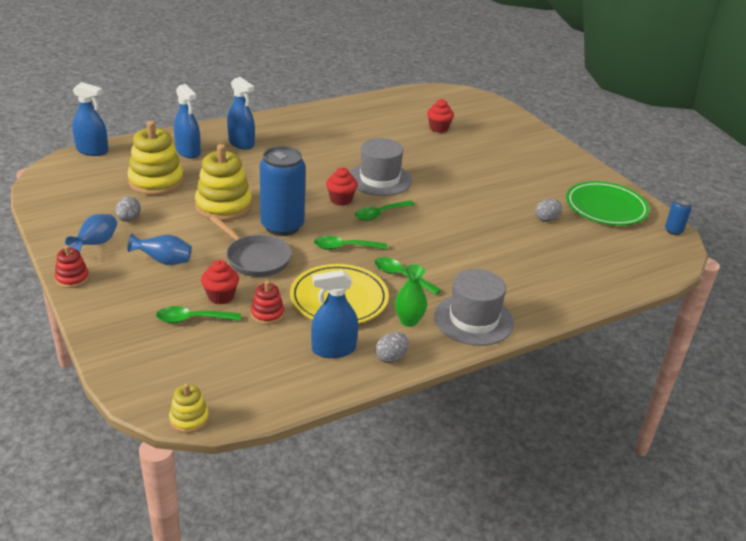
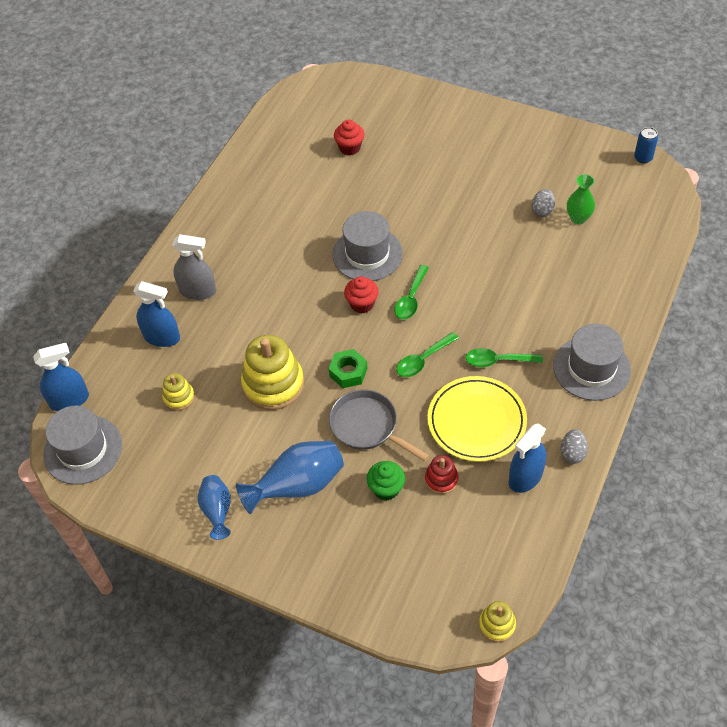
camera: 30 degrees left, 20 degrees up
(65, 174) = (83, 449): none -> grey hat
(72, 278) = (245, 563): red stacking toy -> none
(129, 219) = (210, 461): grey egg -> none
(156, 182) = (179, 397): yellow stacking toy -> yellow stacking toy, size x0.51
(164, 261) = (298, 486): blue vase -> blue vase, size x1.63
(192, 319) = (391, 530): green spoon -> none
(221, 296) = (386, 489): red cupcake -> green cupcake
(241, 143) = (198, 291): blue spray bottle -> grey spray bottle
(255, 258) = (367, 426): grey pan -> grey pan turned 150 degrees counterclockwise
(282, 226) = (348, 372): blue can -> green nut
(409, 321) = (549, 405): green vase -> green vase (578, 218)
(606, 207) = (573, 163): green plate -> none

